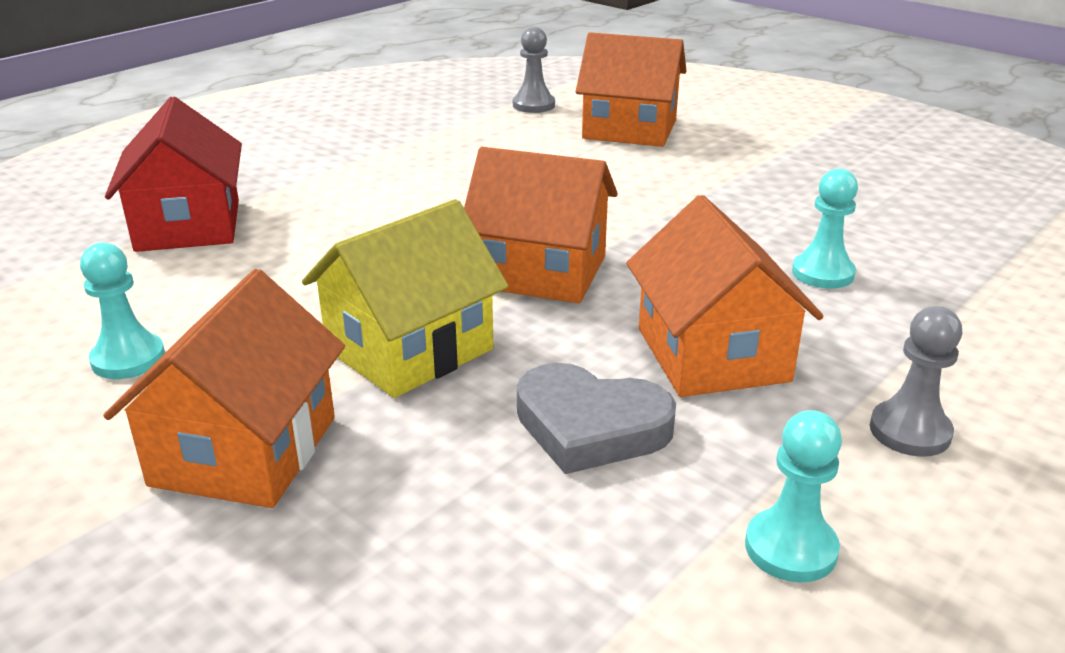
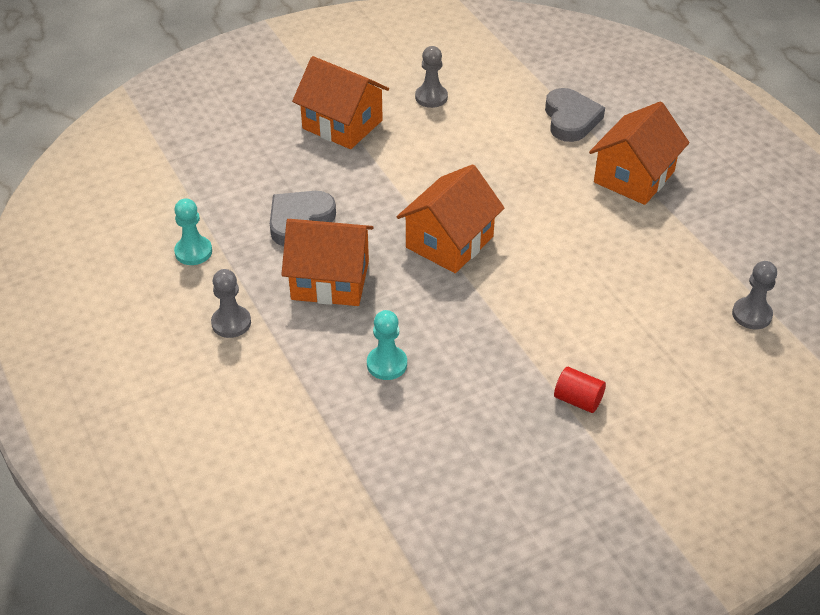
camera: 110 degrees right, 15 degrees up
(128, 359) = (431, 97): turquoise pawn -> grey pawn
(188, 225) = (570, 119): red house -> grey heart
(410, 349) = (393, 179): yellow house -> none
(629, 129) = (673, 357): orange house -> orange house (634, 177)
(740, 162) = (578, 400): none -> red cylinder

